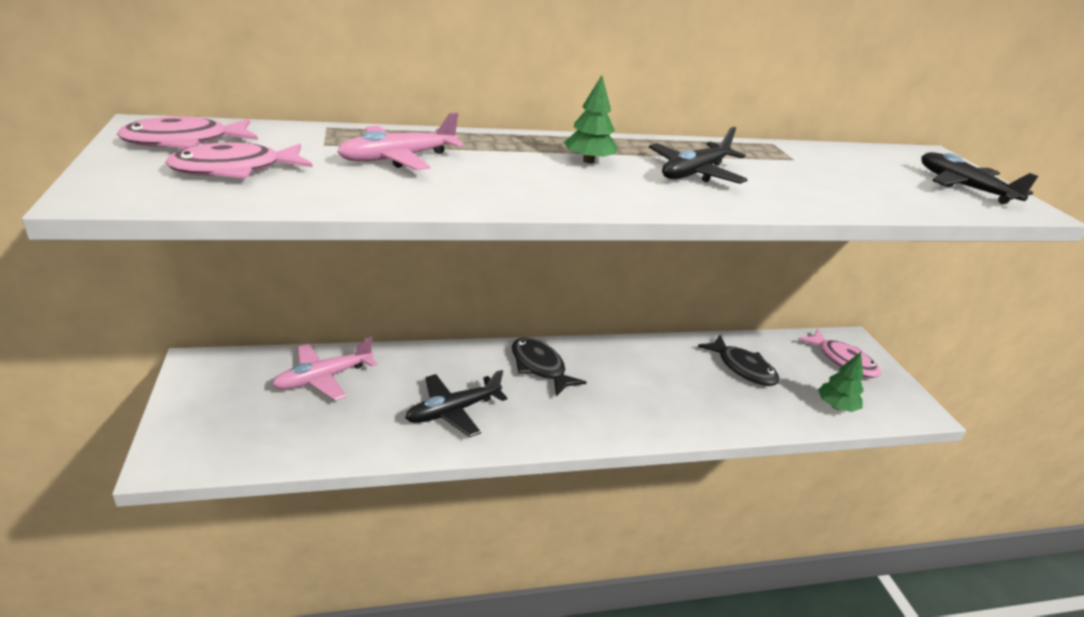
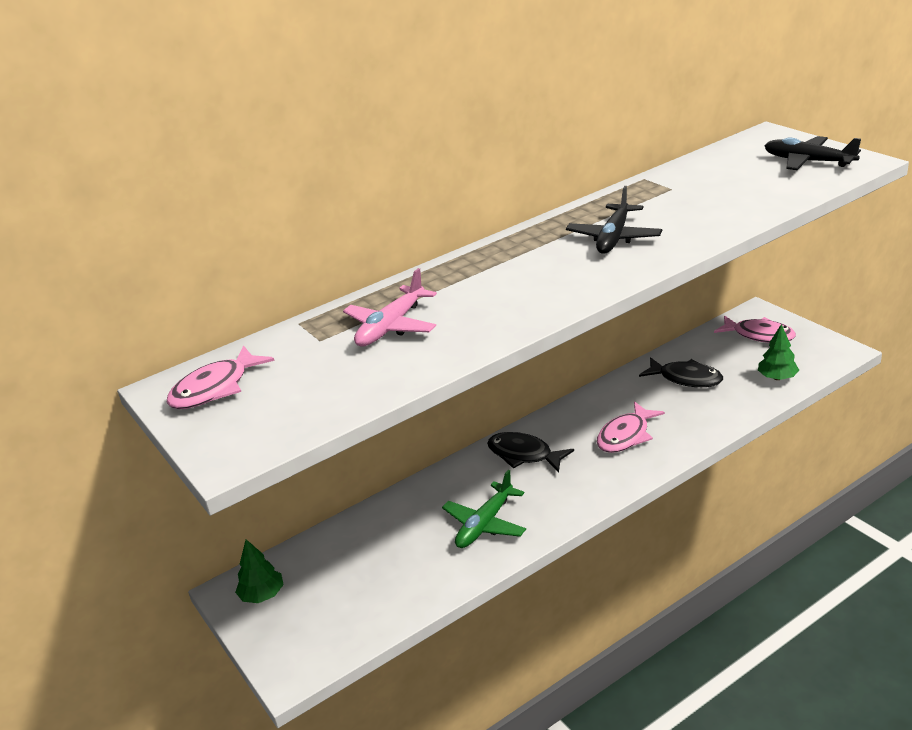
camera: 15 degrees left, 0 degrees up
(235, 169) = (290, 393): pink fish -> pink fish (626, 435)
(323, 378) = (352, 550): pink plane -> none
(453, 411) = (485, 524): black plane -> green plane
(588, 161) = (529, 262): green tree -> green tree (262, 595)

